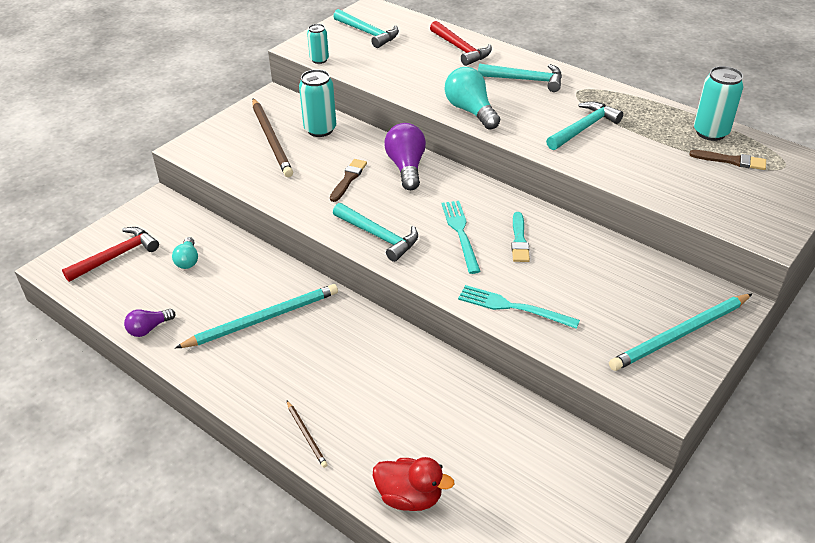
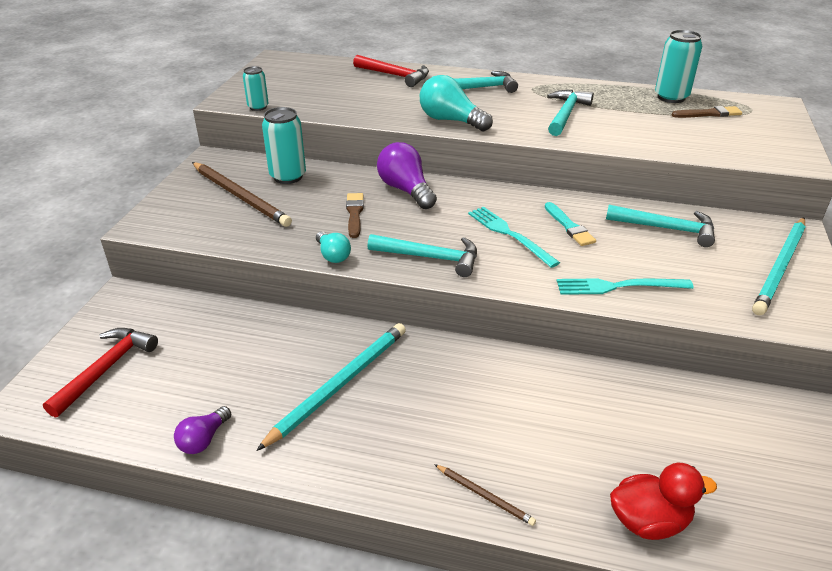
camera: 25 degrees left, 5 degrees down
(188, 260) = (204, 348): turquoise light bulb -> turquoise light bulb (333, 255)
(368, 33) = (291, 78): turquoise hammer -> turquoise hammer (666, 229)

